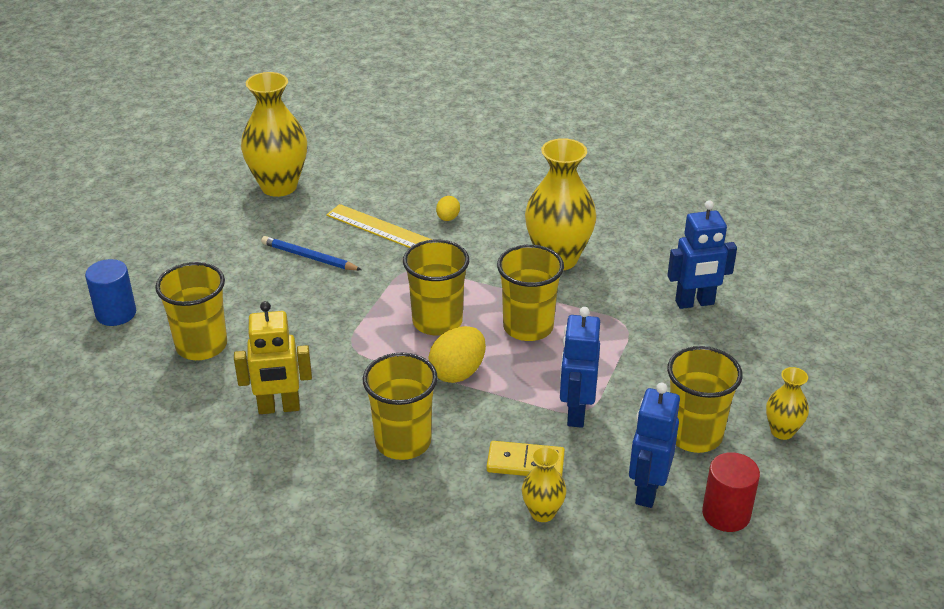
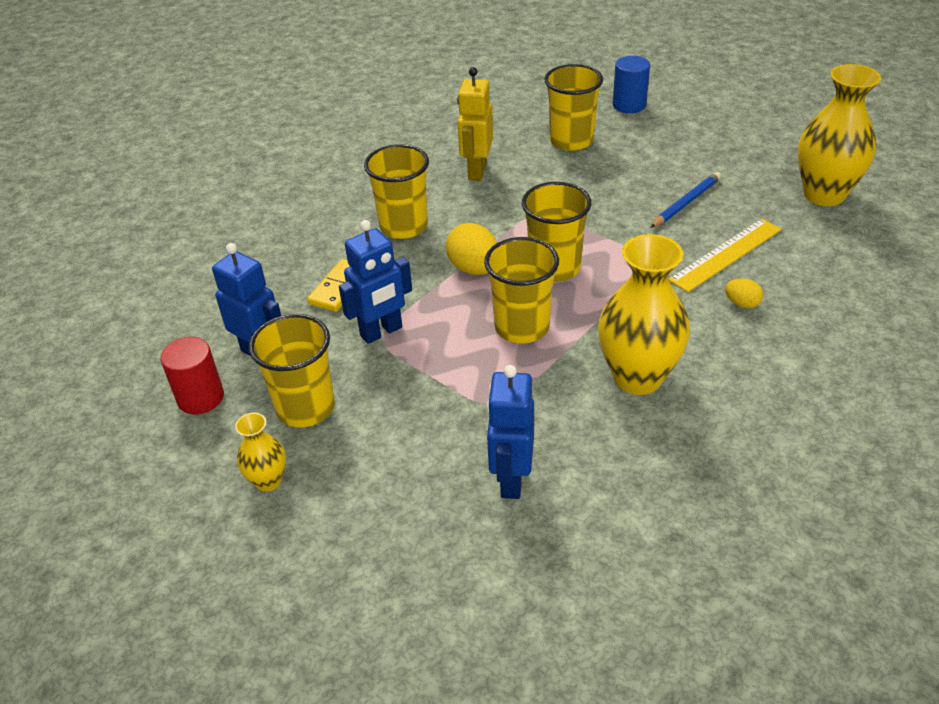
camera: 110 degrees right, 5 degrees up
(542, 513) = (280, 286): yellow vase -> none
(575, 413) = (381, 332): blue robot -> blue robot turned 120 degrees clockwise

